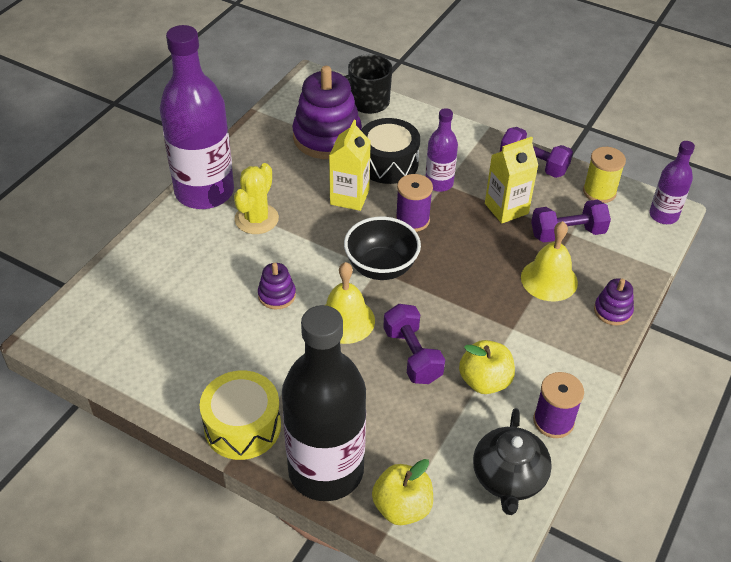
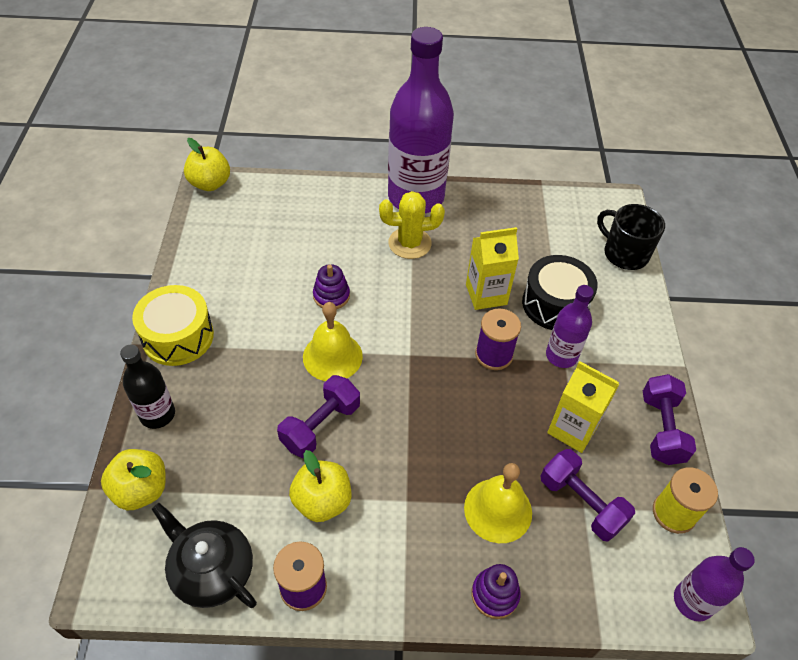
camera: 60 degrees right, 5 degrees up
(50, 334) = (210, 183): none -> yellow apple
(326, 470) = (157, 414): black bottle -> black bottle, size x0.49
(327, 137) = (550, 245): purple stacking toy -> none
(381, 267) = (414, 356): black bowl -> none
(508, 478) = (212, 570): black teapot -> black teapot turned 60 degrees clockwise

